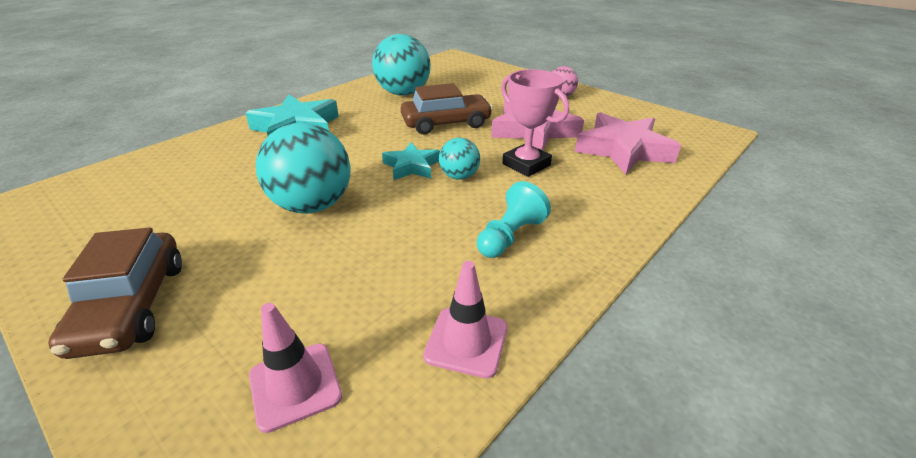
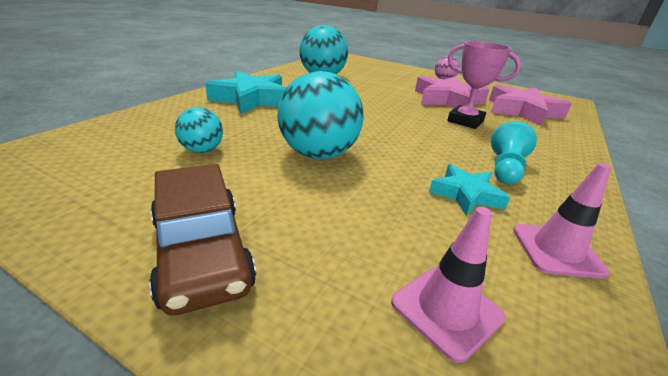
camera: 15 degrees left, 5 degrees down
(411, 166) = (378, 124): turquoise star -> turquoise star (466, 194)
(446, 123) = (376, 95): brown car -> none
(459, 176) = (423, 130): turquoise ball -> turquoise ball (202, 150)

